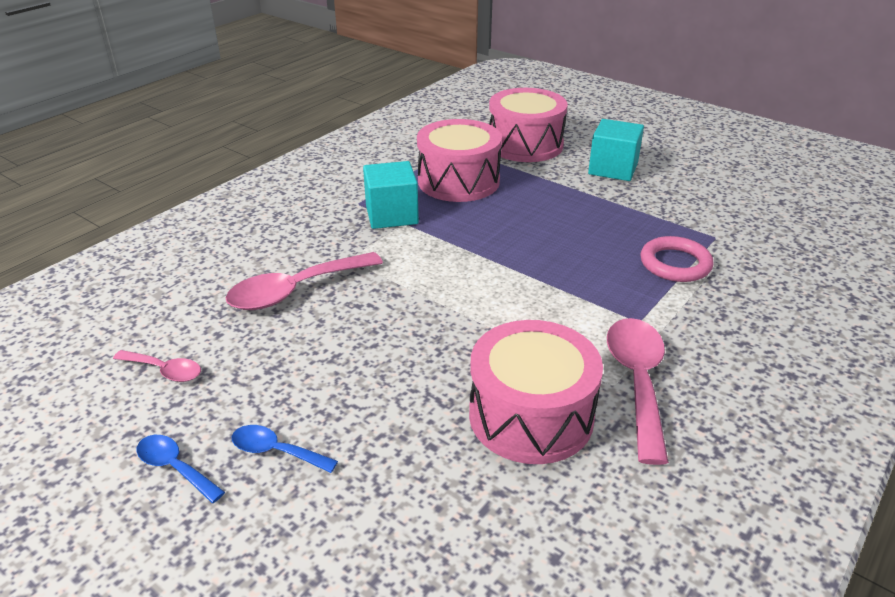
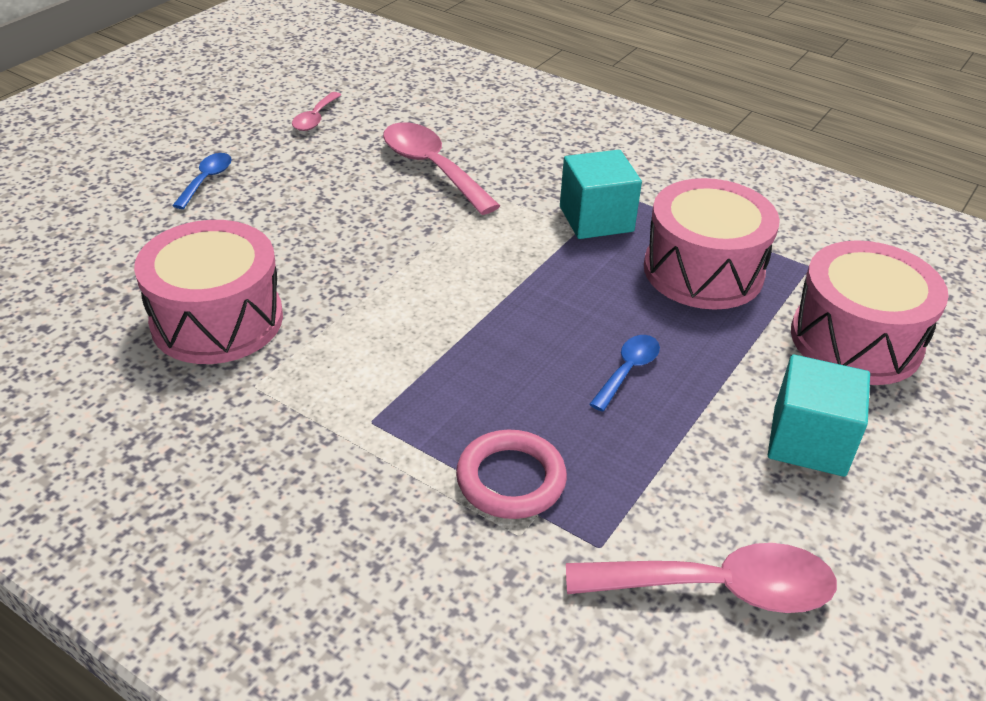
camera: 85 degrees right, 5 degrees up
(175, 467) = (201, 139): blue spoon -> blue spoon (628, 370)
(637, 381) = (256, 405): pink spoon -> pink spoon (719, 588)

